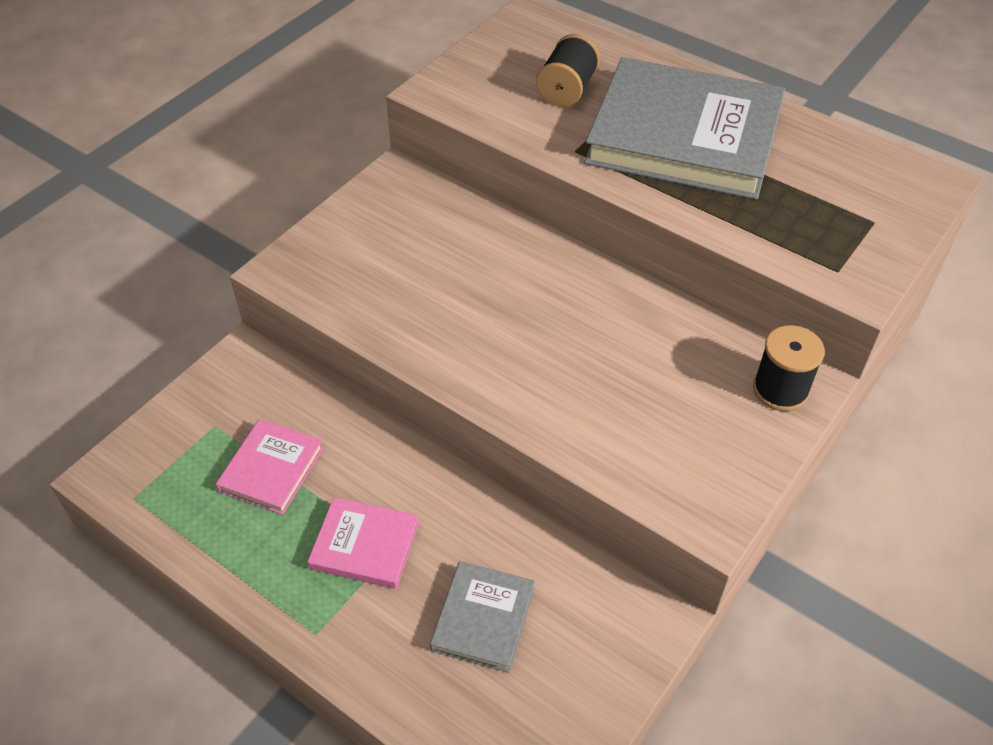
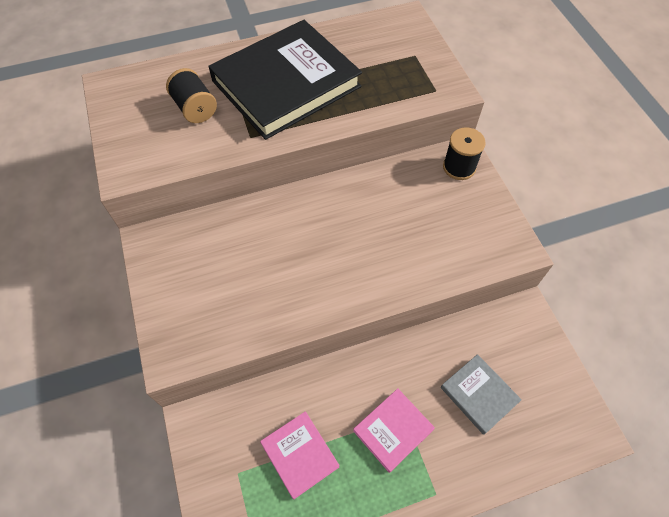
camera: 55 degrees left, 10 degrees up
(684, 136) = (286, 84): grey book -> black book

